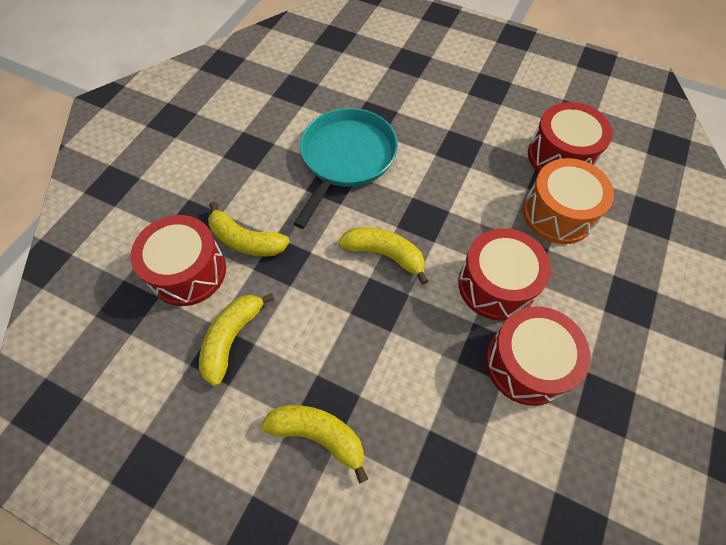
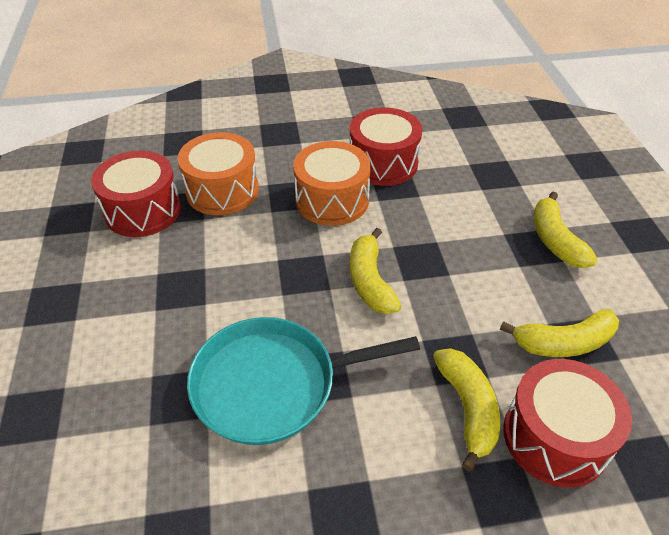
camera: 125 degrees left, 15 degrees down
(496, 285) = (332, 200): red drum -> orange drum

